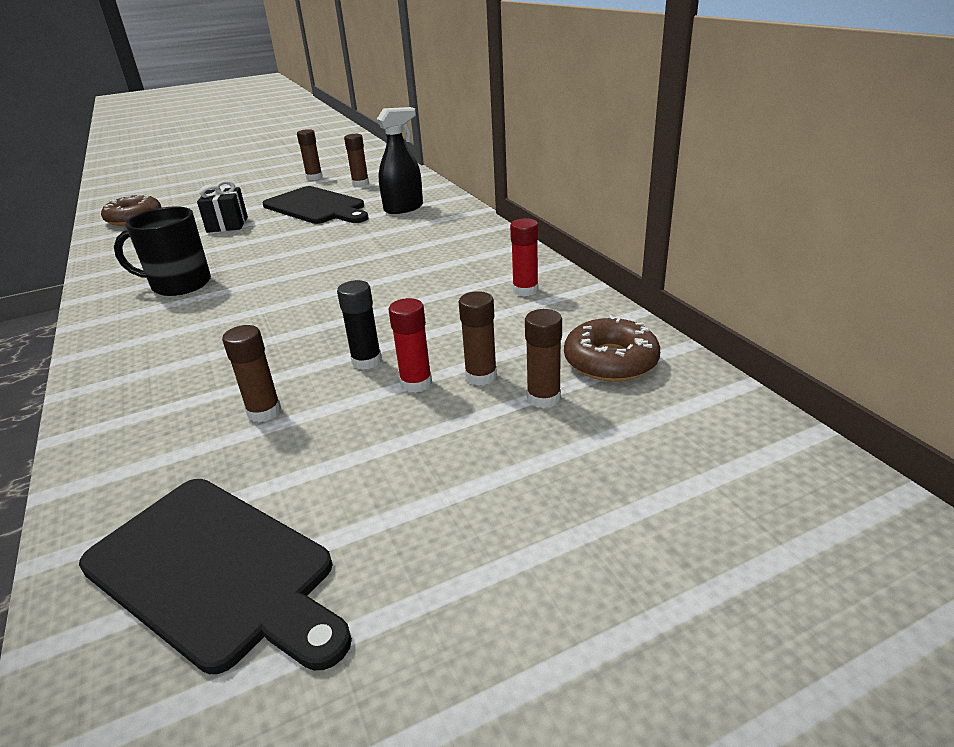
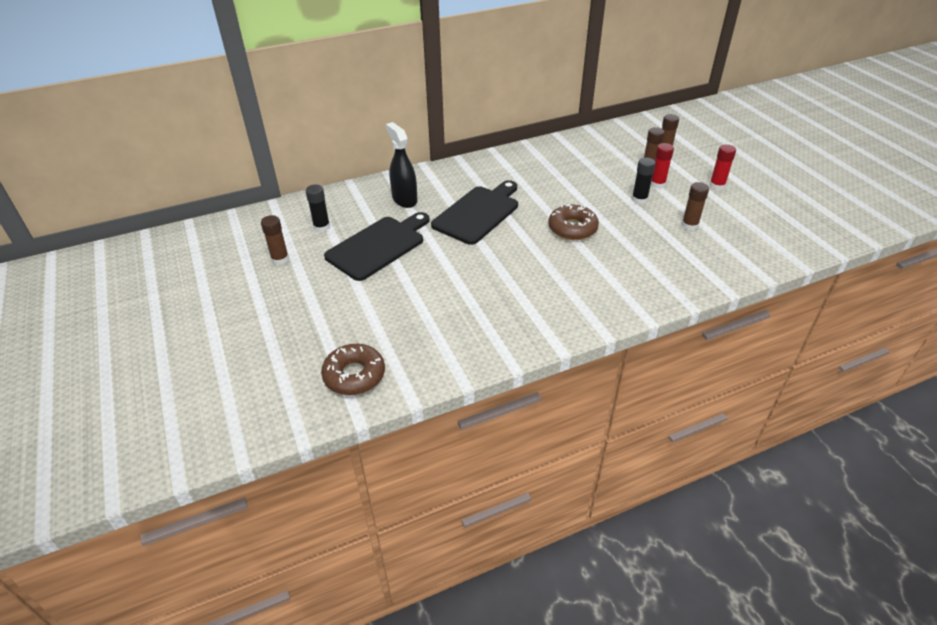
camera: 90 degrees left, 10 degrees up
(179, 284) = (536, 293): black mug -> none
(214, 571) = (787, 221): black cutting board -> black cutting board (478, 213)
(227, 224) = (404, 295): black gift -> none
(360, 184) = (322, 227): brown glue stick -> black glue stick
(525, 290) = (560, 154): red glue stick -> red glue stick (717, 185)
(610, 361) = (632, 137): brown donut -> brown donut (572, 228)

